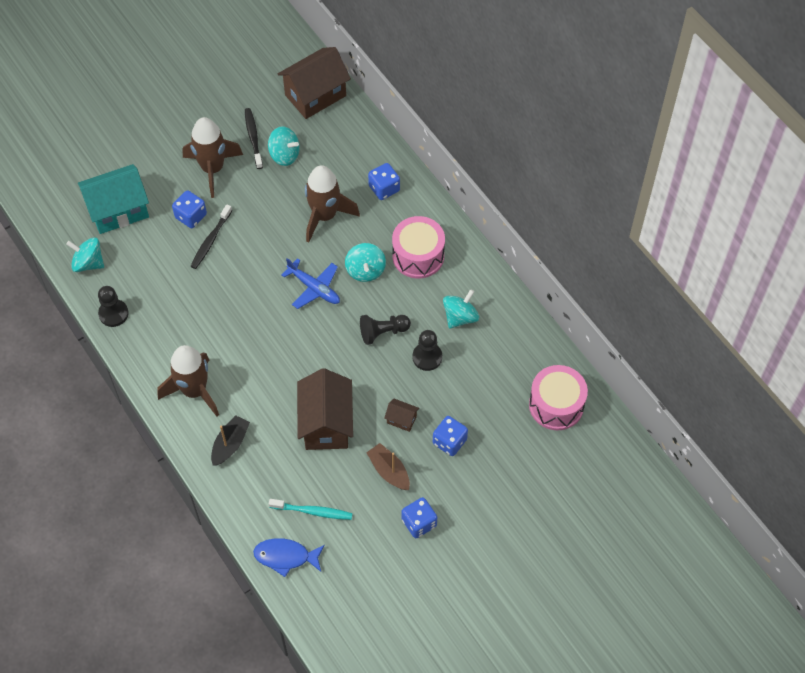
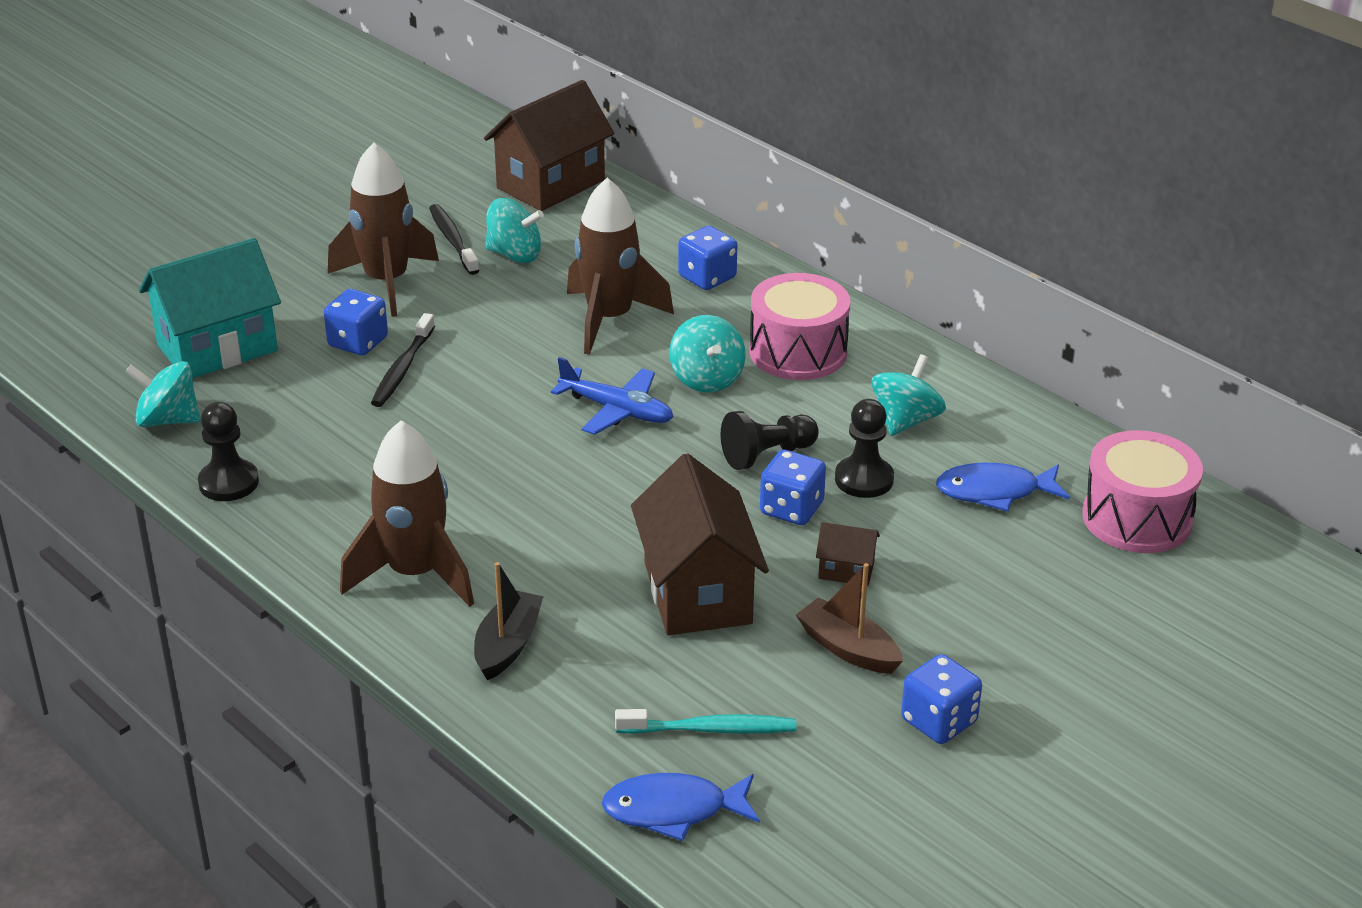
camera: 10 degrees left, 25 degrees down
(449, 441) = (953, 592): blue dice -> blue dice (791, 509)
(490, 376) = (994, 492): none -> blue fish

